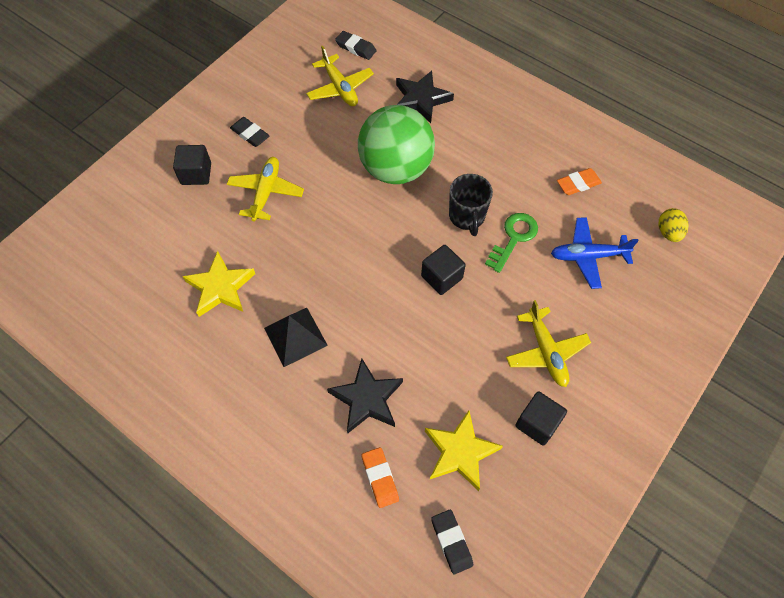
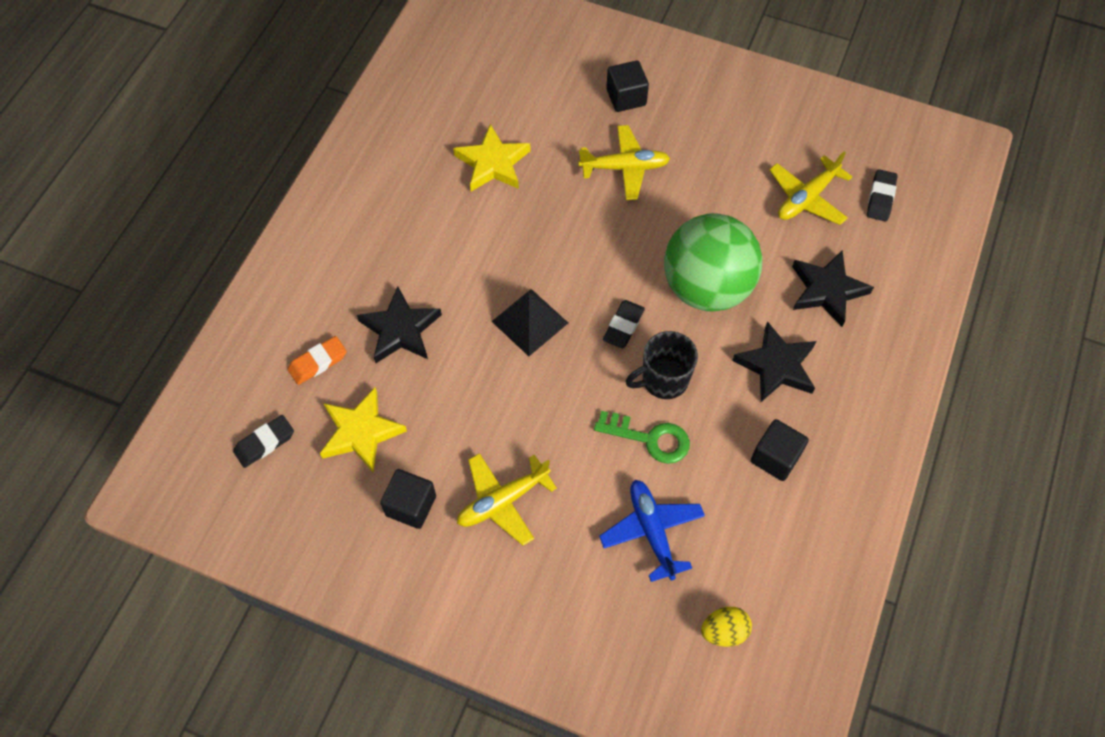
camera: 75 degrees right, 0 degrees up
(250, 134) = (699, 129): black eraser -> black eraser (623, 326)
(295, 336) = (455, 245): black pyramid -> black pyramid (530, 322)
(441, 277) = (569, 370): black cube -> black cube (775, 457)
(473, 145) = (776, 365): none -> black star
(578, 184) = (762, 503): orange eraser -> none

